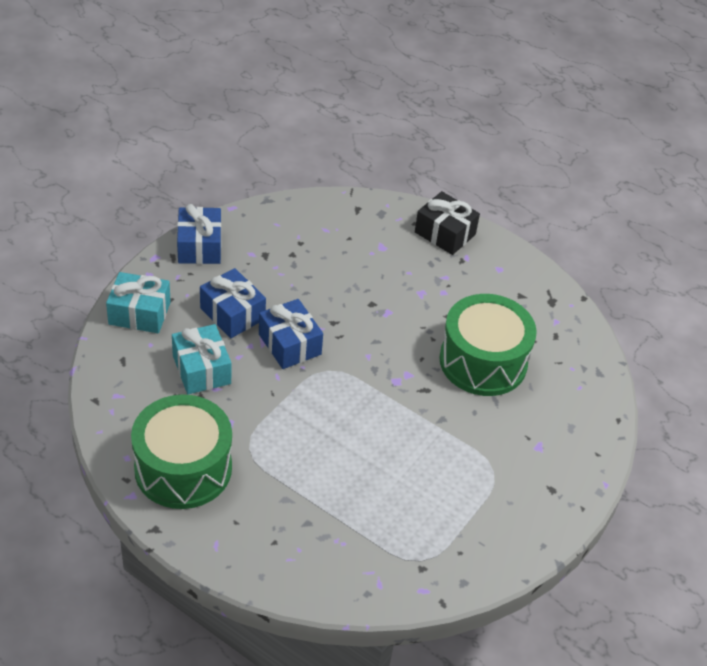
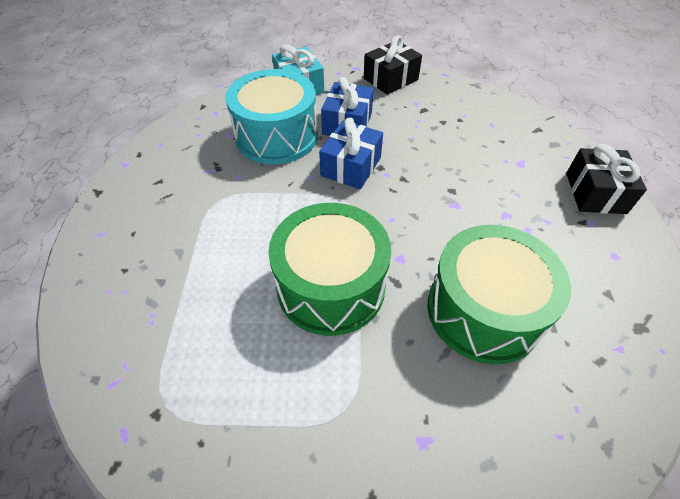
camera: 60 degrees right, 5 degrees up
(183, 468) = (170, 175): green drum -> green drum (331, 286)
(199, 246) = (390, 79): blue gift -> black gift
(201, 369) = (276, 136): turquoise gift -> turquoise drum

